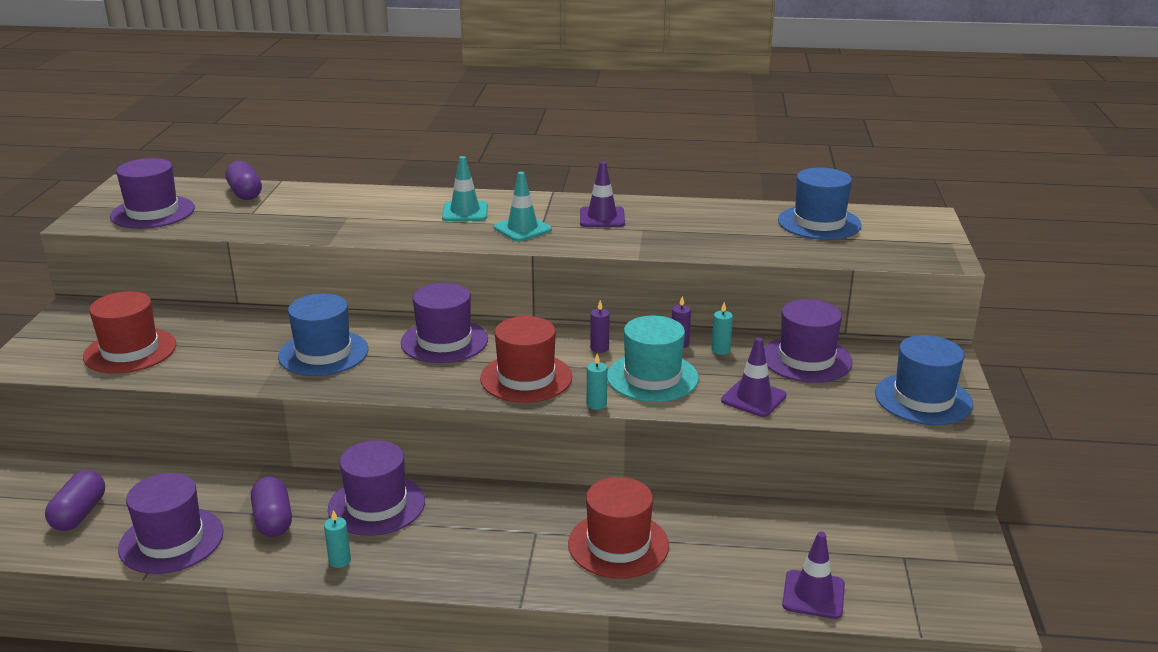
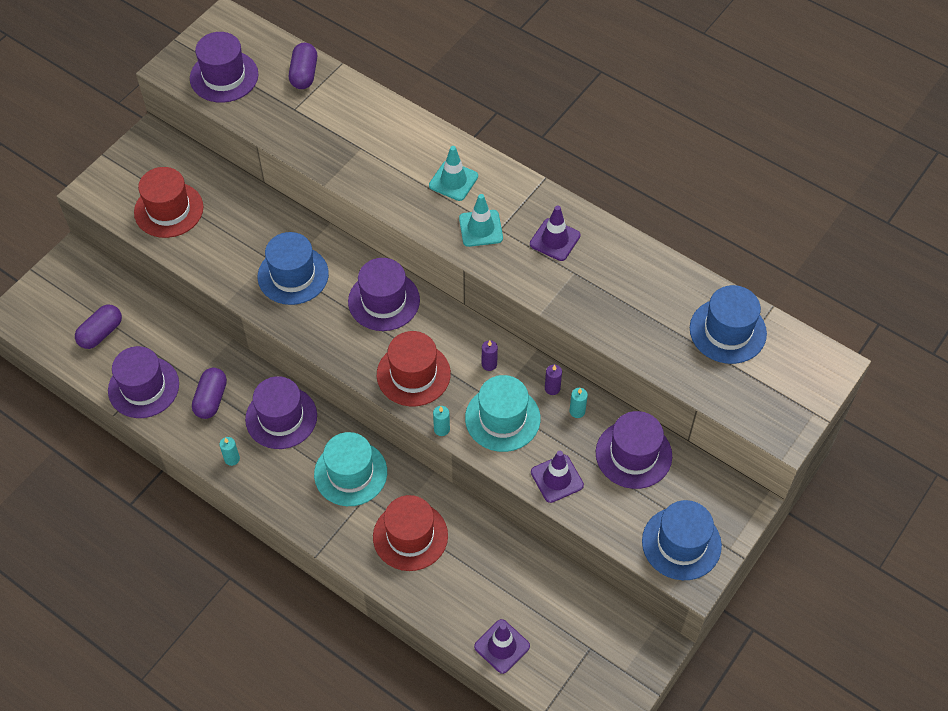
camera: 30 degrees right, 30 degrees up
(500, 520) = (350, 473): none -> turquoise hat

